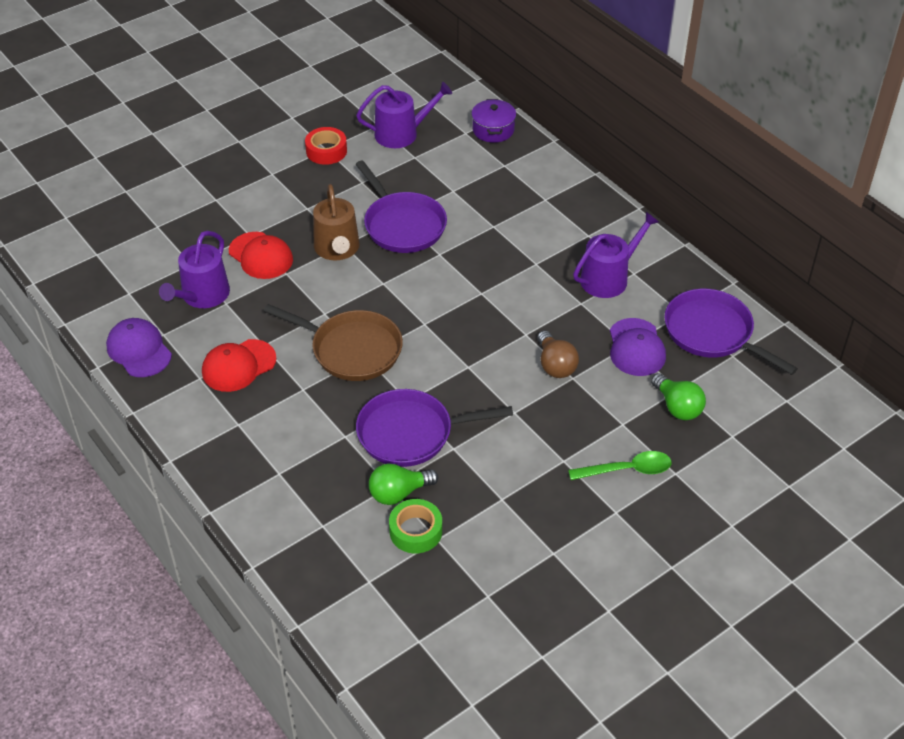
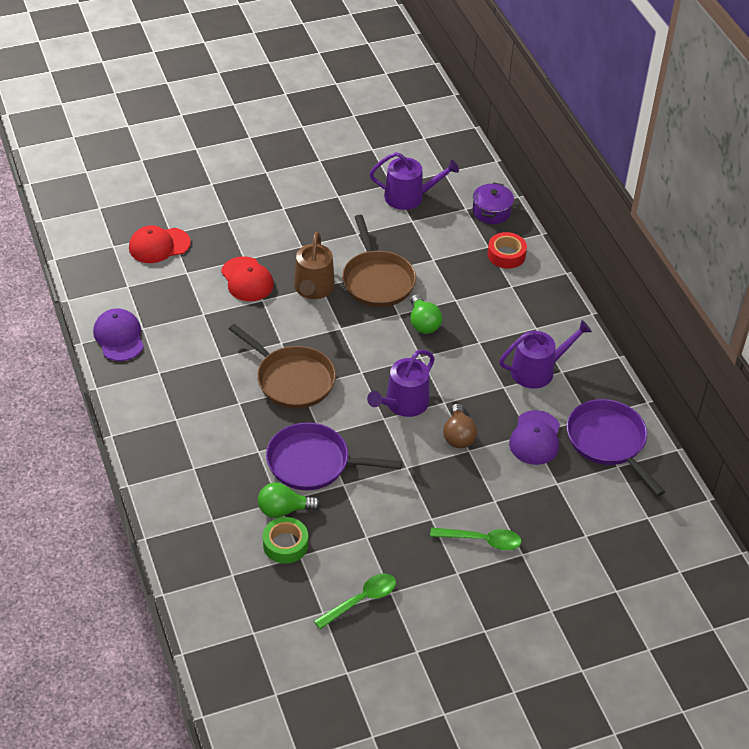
camera: 15 degrees right, 0 degrees up
(202, 296) = (186, 303): purple watering can -> purple watering can (403, 404)
(238, 366) = (194, 370): red cap -> red cap (159, 245)
(326, 151) = (337, 198): red tape -> red tape (506, 255)
(402, 225) = (377, 280): purple pan -> brown pan
(524, 570) = (361, 600): none -> green spoon
(677, 407) = (549, 498): green light bulb -> green light bulb (423, 323)

